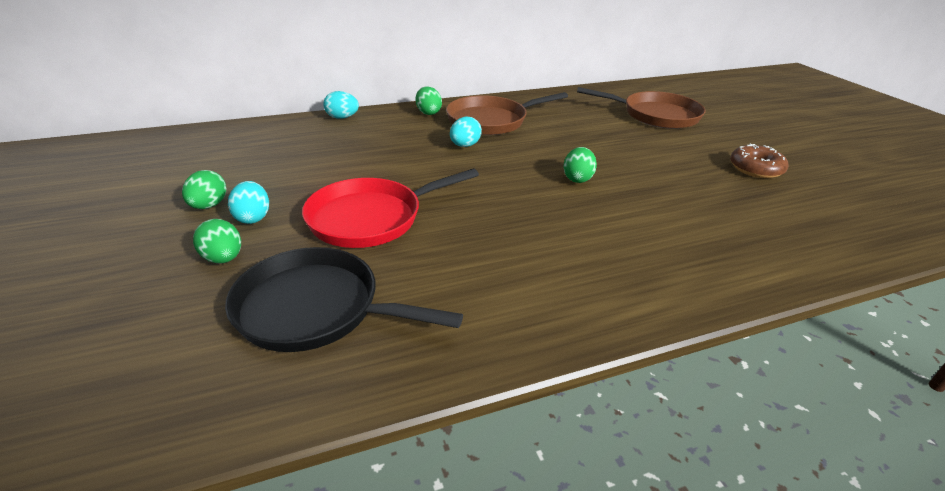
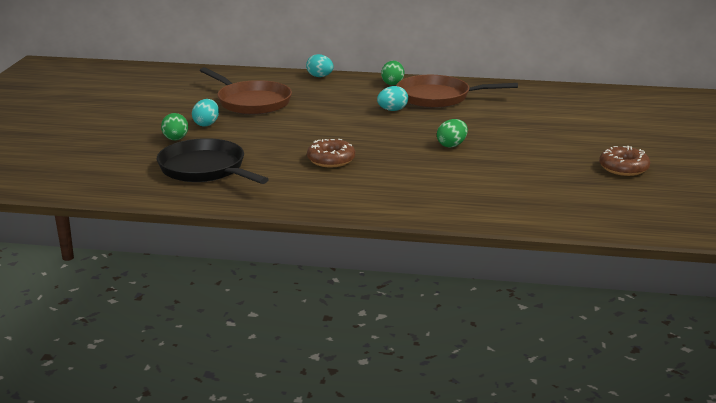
camera: 30 degrees right, 10 degrees down
(209, 206) = (186, 113): green egg -> none
(371, 218) = (276, 138): red pan -> none
(475, 237) = (331, 160): none -> brown donut
(656, 115) = (602, 117): brown pan -> brown pan (251, 102)

